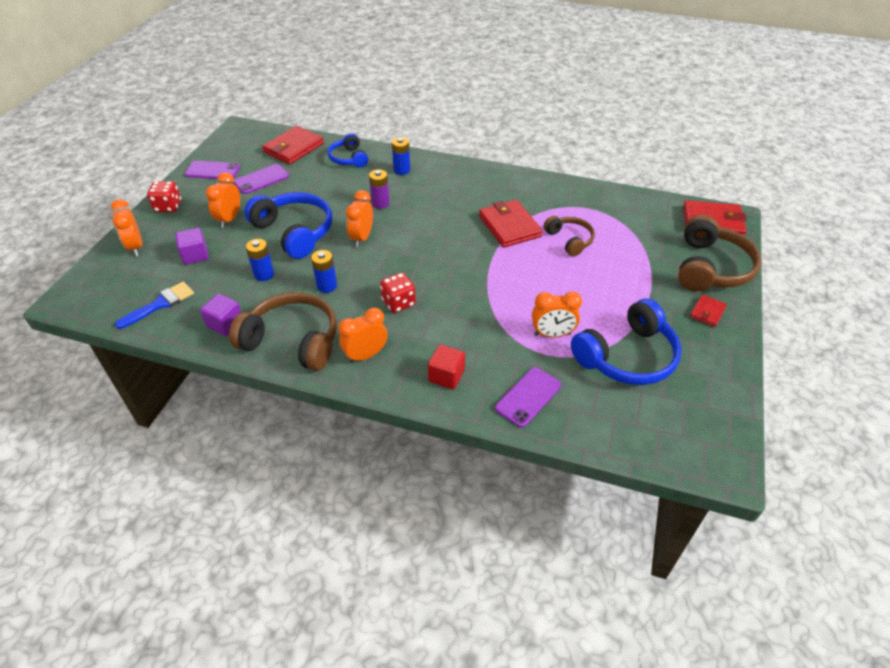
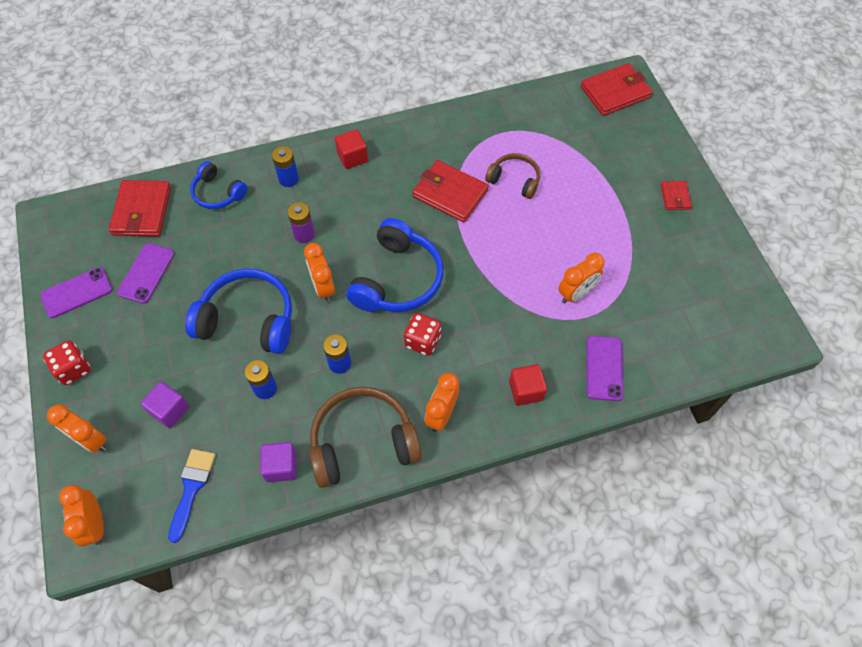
camera: 35 degrees left, 15 degrees up
(229, 219) = (162, 344): orange clock -> orange clock (95, 524)
(458, 176) = (352, 157): none -> red cube
(627, 356) = (648, 280): blue headphones -> blue headphones (397, 279)
(710, 268) = (647, 146): brown headphones -> none

